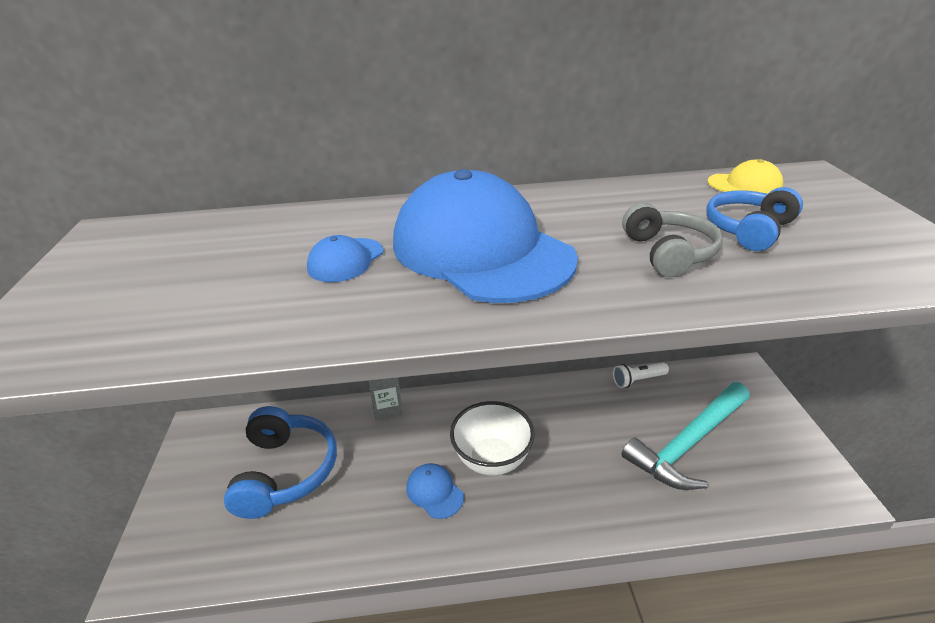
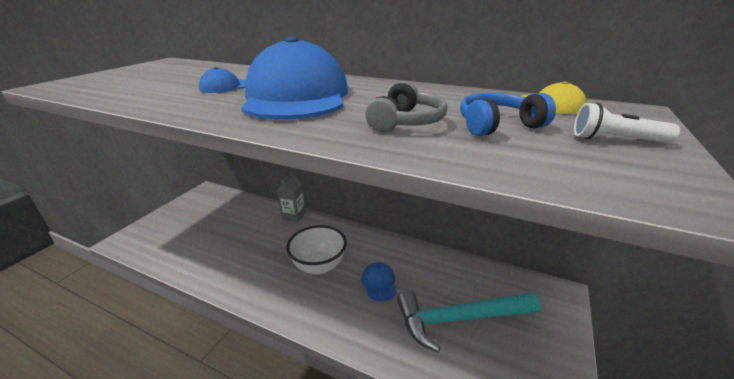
camera: 30 degrees right, 5 degrees down
(286, 471) = (218, 225): blue headphones -> none
(434, 492) = (271, 267): blue cap -> blue cap (379, 283)
(637, 380) = (461, 263): white flashlight -> white flashlight (615, 140)

